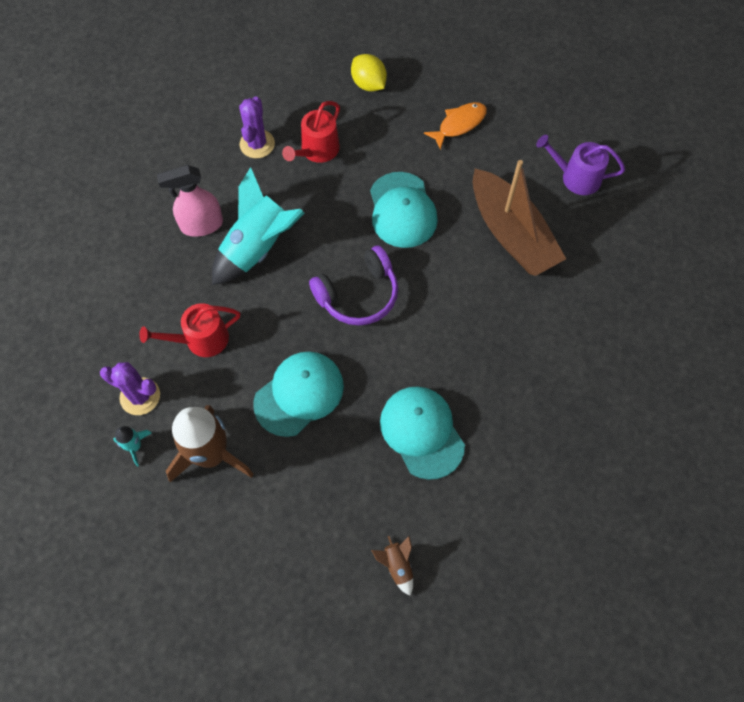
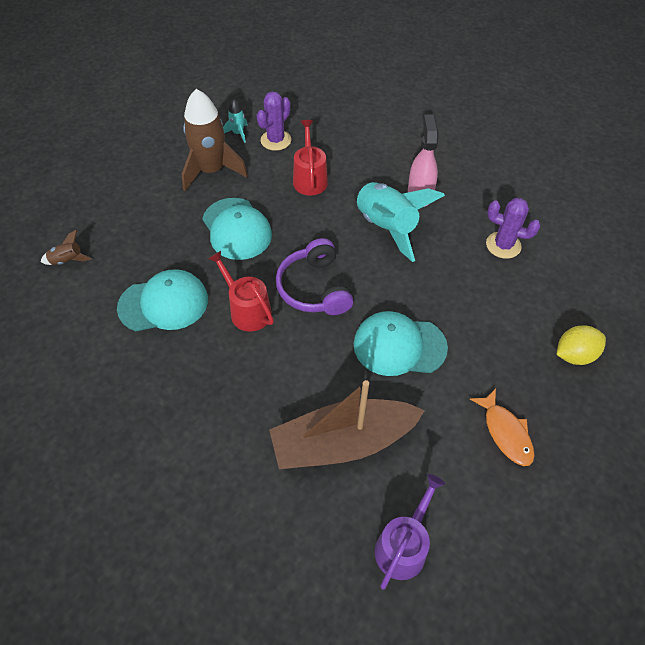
camera: 105 degrees right, 10 degrees down
(317, 150) = (488, 290): red watering can -> red watering can (247, 310)

